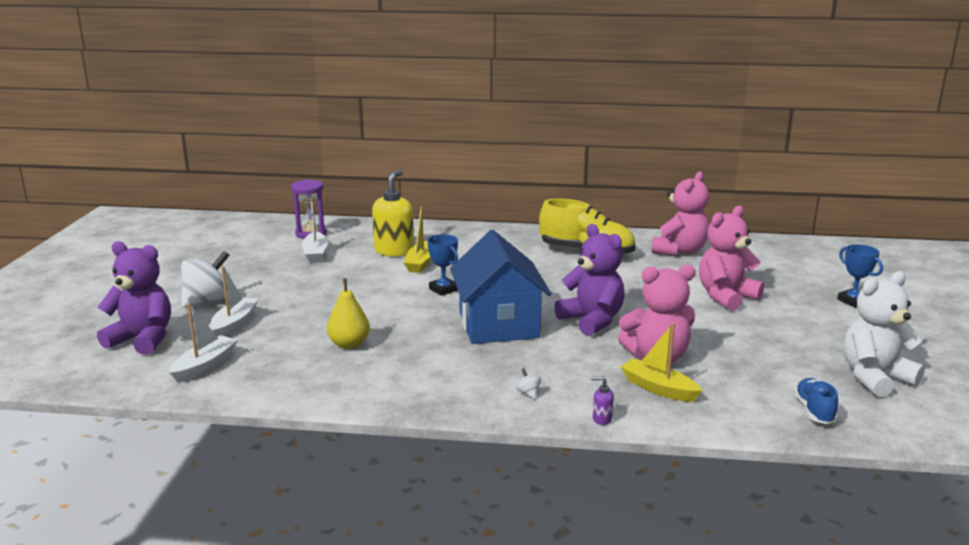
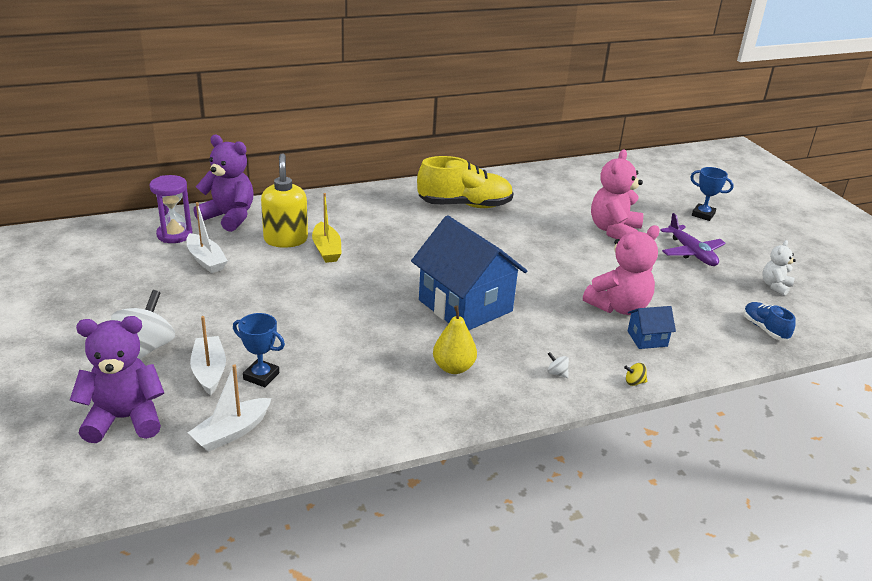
camera: 30 degrees left, 10 degrees up
(205, 366) = (231, 432): white boat -> white boat turned 135 degrees counterclockwise
(349, 344) = (352, 364): yellow pear -> yellow pear (453, 367)
(443, 289) = (378, 276): blue trophy -> blue trophy (261, 376)
(592, 320) = (536, 281): purple teddy bear -> purple teddy bear (229, 217)
(602, 419) = (634, 382): purple soap dispenser -> yellow spinning top
(658, 388) = (647, 339): yellow boat -> blue house
(679, 251) = (538, 188): pink teddy bear -> none
(799, 330) = (691, 253): none -> purple plane
(874, 377) = (775, 286): white teddy bear -> white teddy bear, size x0.54

